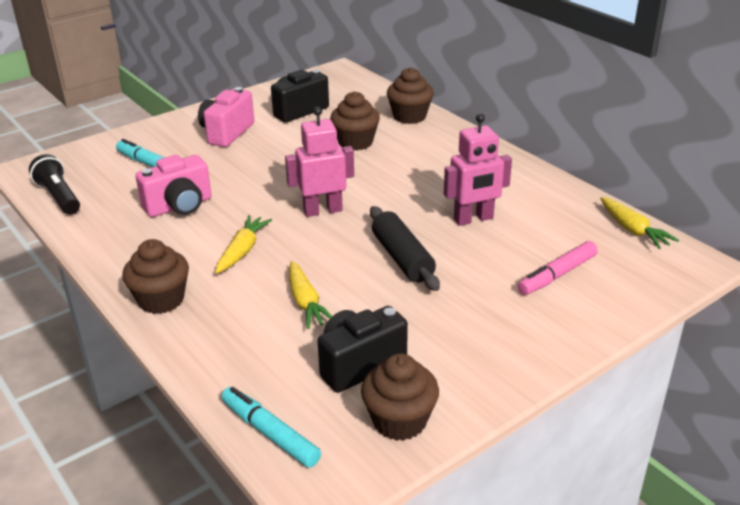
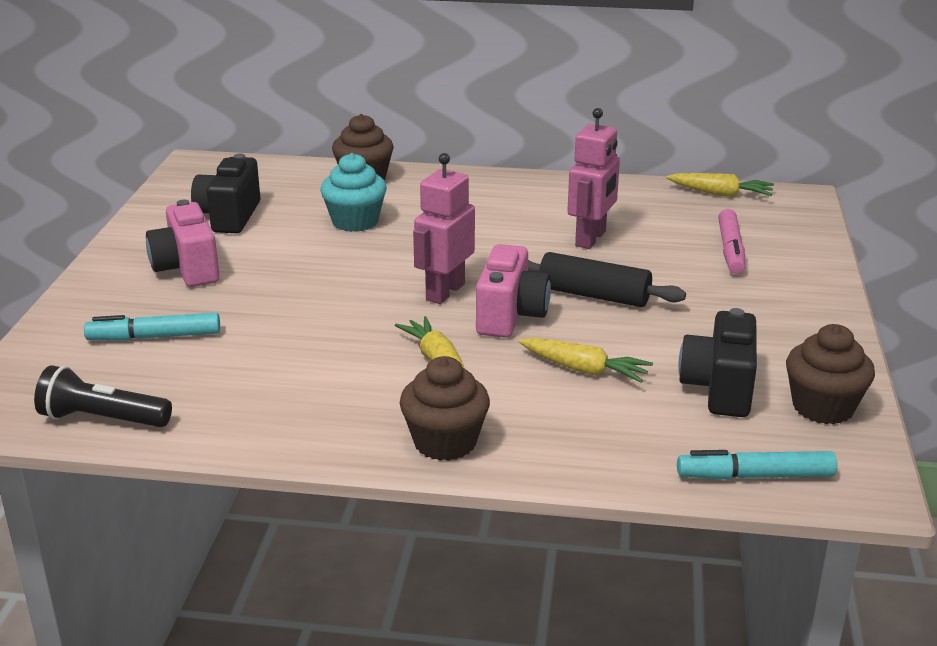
camera: 45 degrees left, 5 degrees down
(179, 206) = (282, 357): pink camera -> pink camera (510, 316)
(355, 142) = (355, 221): brown cupcake -> turquoise cupcake

